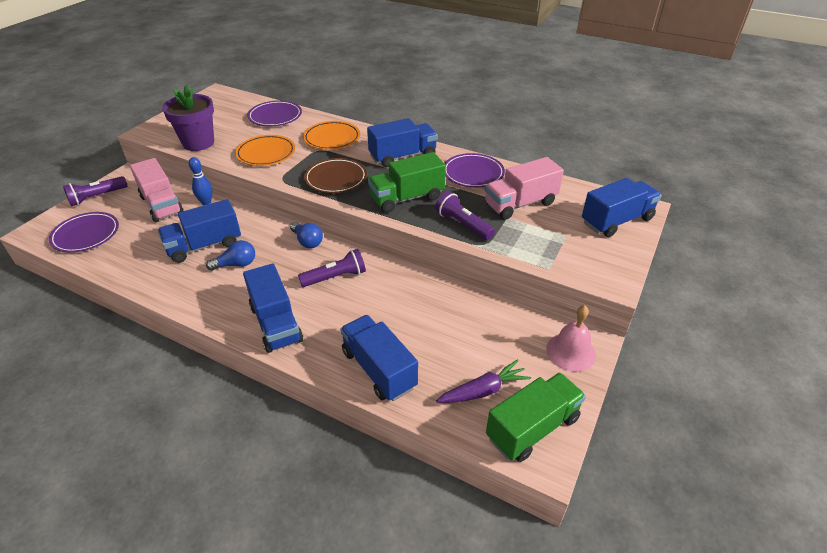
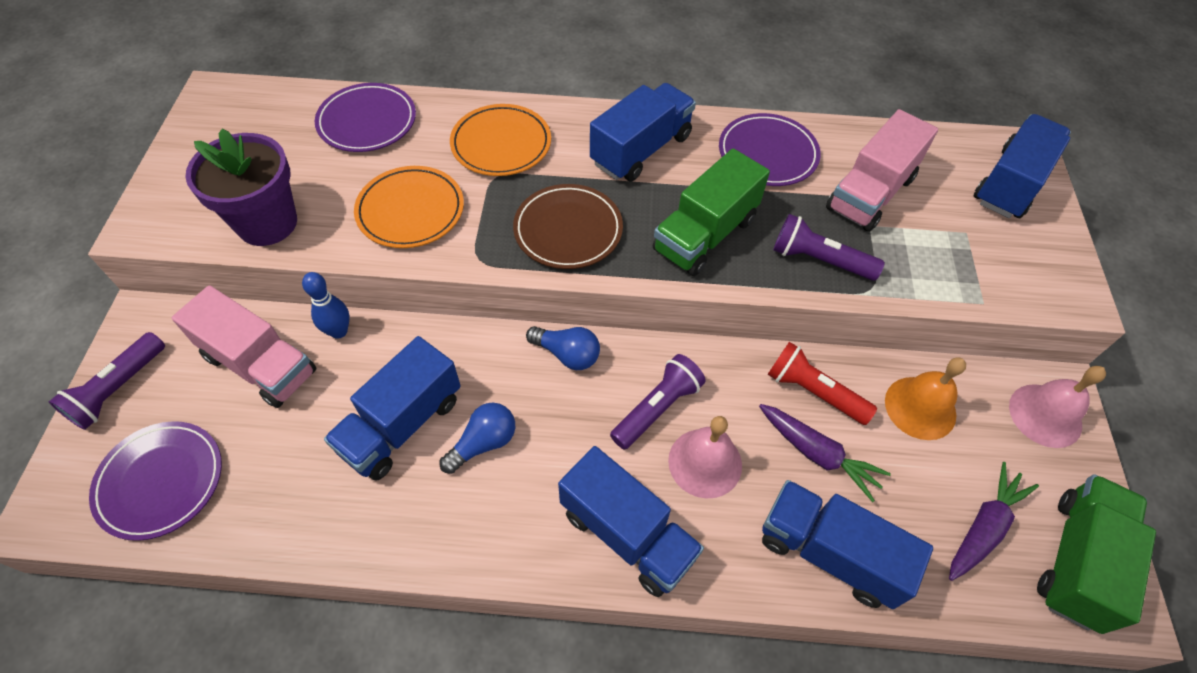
camera: 25 degrees left, 15 degrees up
(342, 308) = (705, 462): none -> pink bell
(408, 324) = (817, 454): none -> purple carrot
(430, 296) = (813, 391): none -> red flashlight
(490, 323) = (920, 407): none -> orange bell

